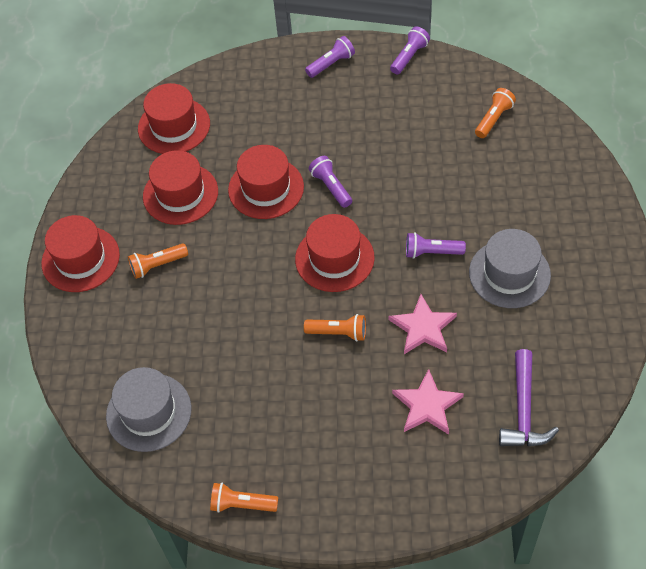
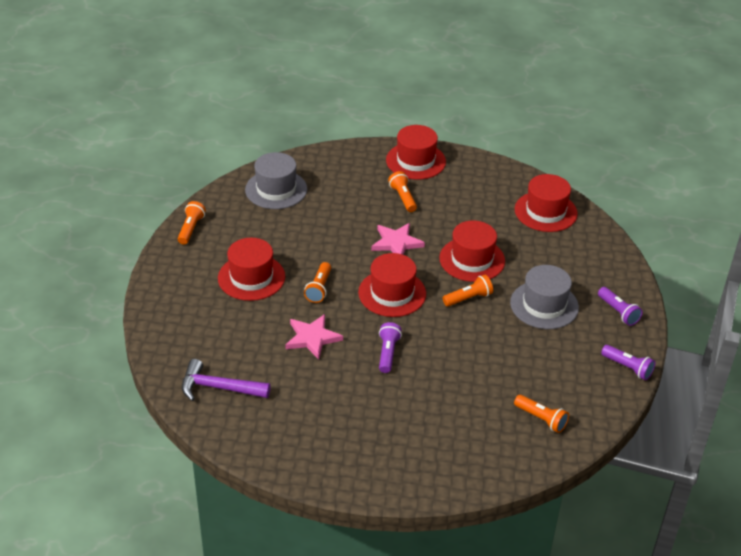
camera: 90 degrees right, 15 degrees down
(180, 194) = (472, 212): red hat -> red hat (251, 277)
(331, 187) = (468, 298): purple flashlight -> orange flashlight
(427, 405) = (240, 331): pink star -> pink star (396, 243)
(509, 274) = (355, 401): grey hat -> grey hat (544, 305)

